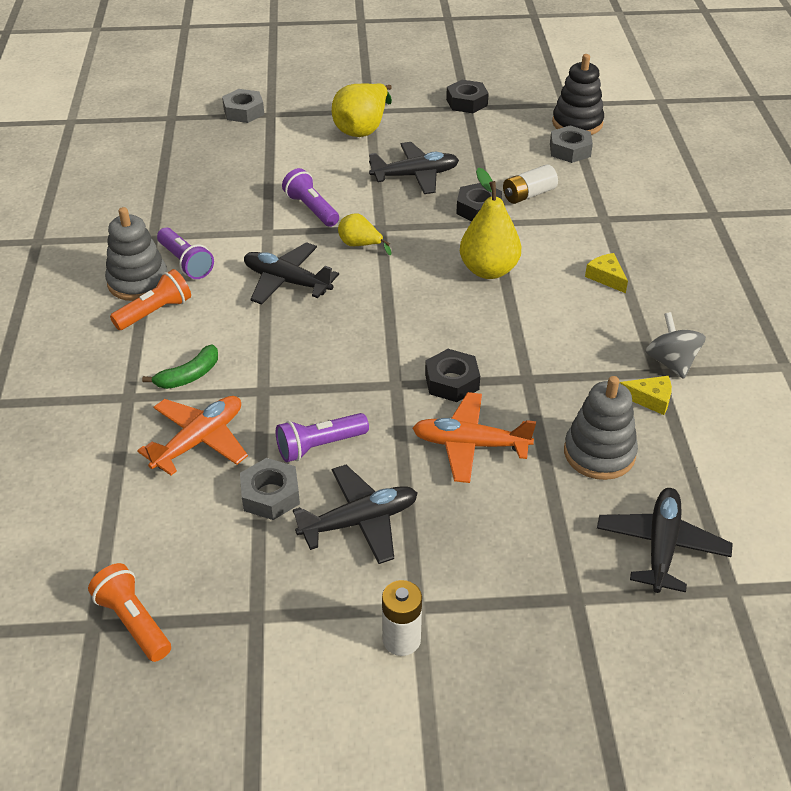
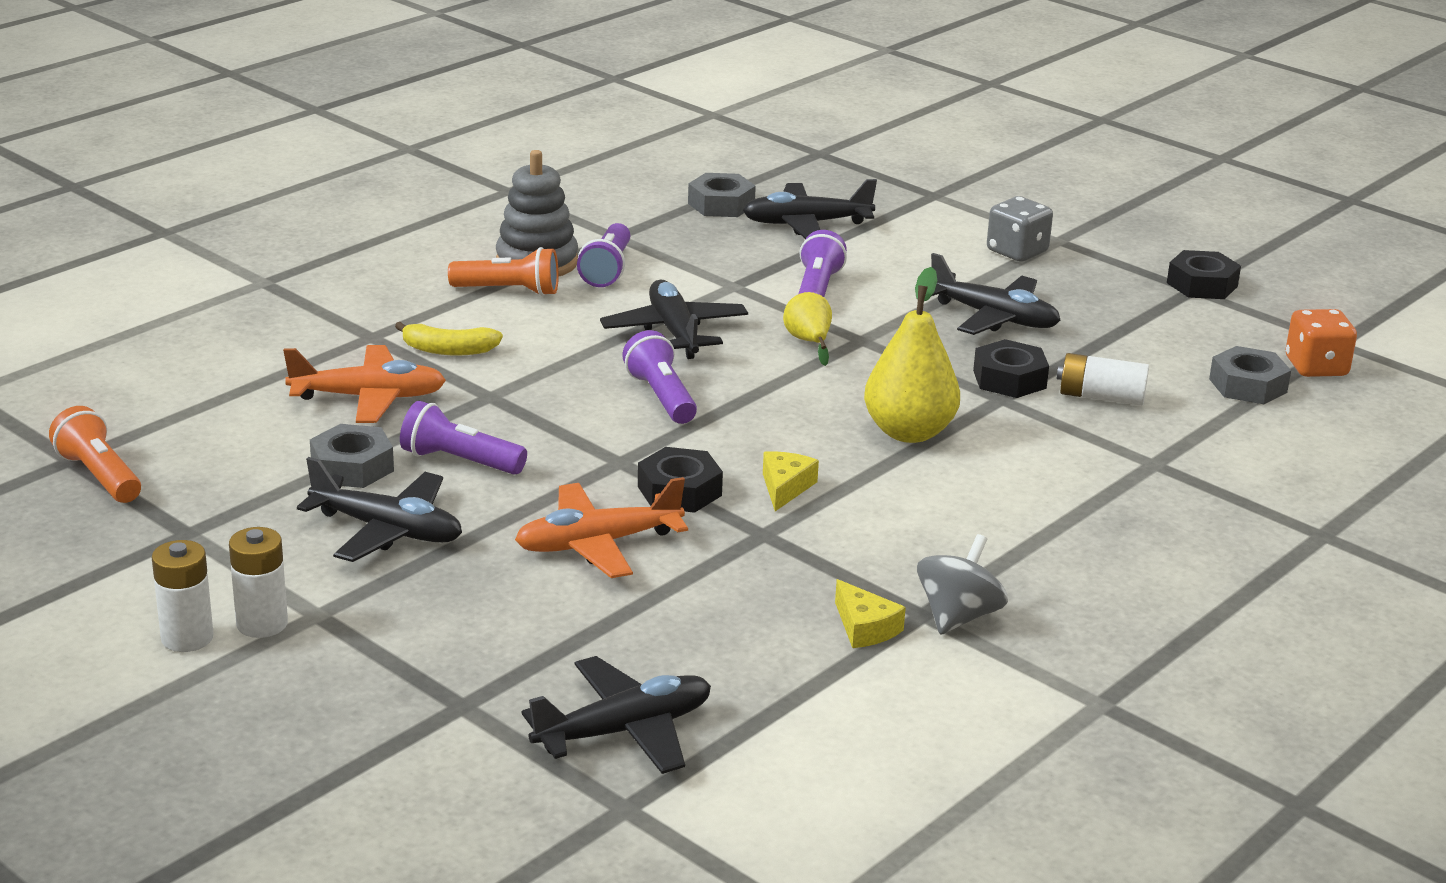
camera: 45 degrees right, 15 degrees down
(133, 622) = (99, 476): orange flashlight -> orange flashlight turned 45 degrees counterclockwise
(189, 376) = (448, 350): green banana -> yellow banana
(239, 169) = (806, 224): none -> black plane
(243, 112) = (908, 180): grey nut -> grey nut (721, 204)
(348, 328) = (661, 397): none -> purple flashlight
(363, 128) = (1017, 252): yellow pear -> grey dice
(380, 686) = (187, 638): none -> white battery
(470, 445) = (598, 544): orange plane -> orange plane turned 75 degrees counterclockwise
(577, 123) = (1316, 367): black stacking toy -> orange dice
(599, 453) = (714, 630): grey stacking toy -> none
(606, 277) = (1040, 510): yellow cheese -> yellow cheese (785, 487)

